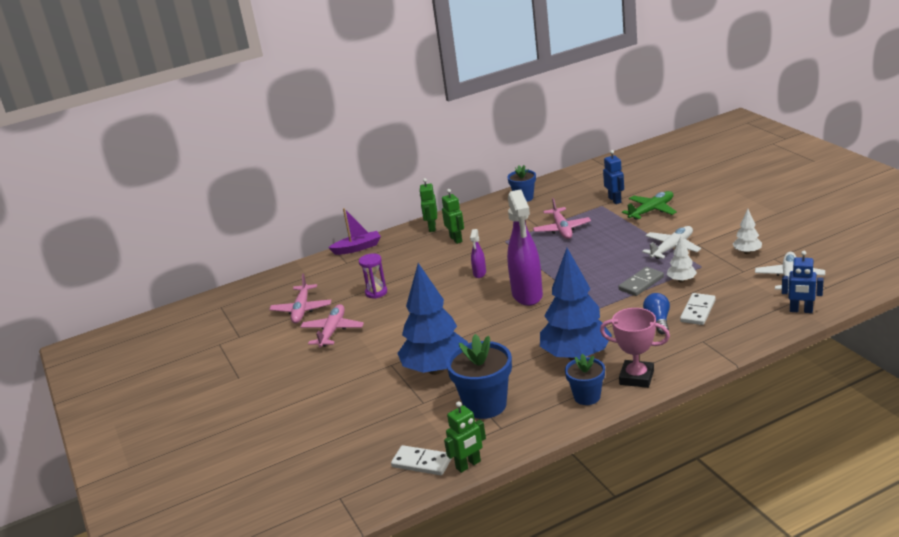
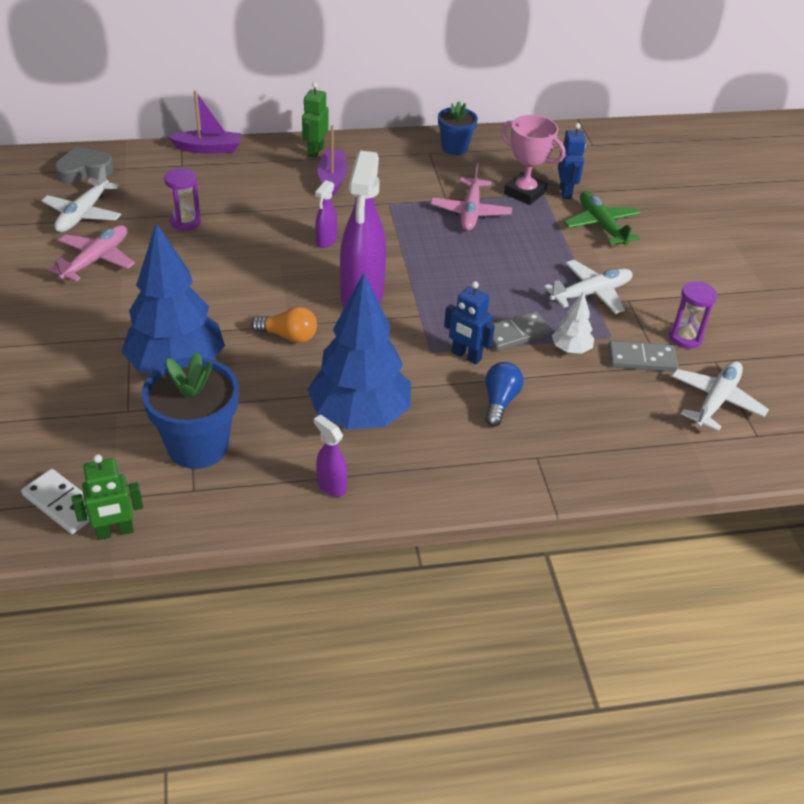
camera: 10 degrees right, 15 degrees up
(281, 286) = (84, 170): none -> grey heart
(302, 309) = (83, 214): pink plane -> white plane
(456, 239) = (332, 179): green robot -> purple boat
(496, 331) = (288, 336): none -> orange light bulb
(587, 397) = (331, 486): blue flower pot -> purple spray bottle
(636, 377) = (413, 481): pink trophy -> pink trophy (524, 193)
(651, 211) = (601, 226): green plane -> green plane turned 90 degrees counterclockwise
(698, 311) = (561, 406): white domino -> none
(729, 271) = (641, 359): none -> grey domino
(747, 252) = (685, 337): white tree -> purple hourglass
(801, 310) = (699, 460): blue robot -> blue robot (466, 356)

